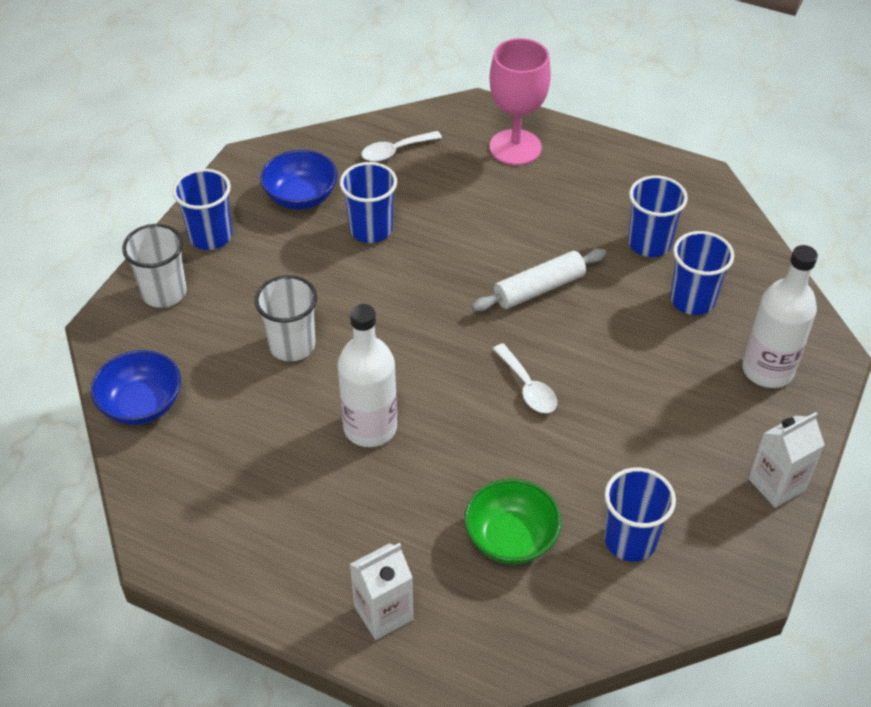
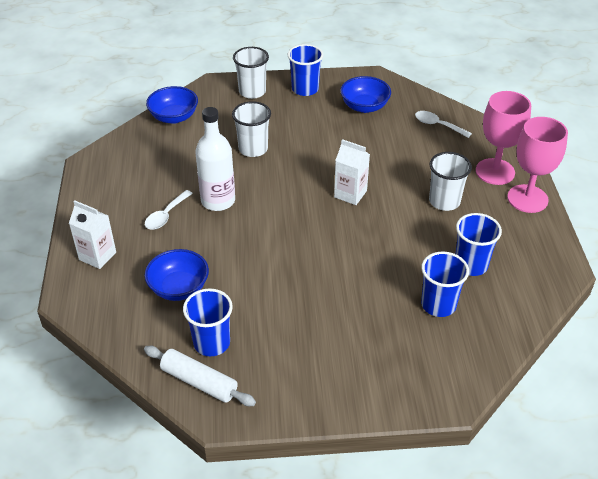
camera: 60 degrees right, 5 degrees down
(371, 229) = (365, 142): blue cup -> none
(511, 538) = (179, 288): green bowl -> blue bowl
(527, 387) = (297, 252): white spoon -> white spoon (166, 215)
(533, 213) = (444, 201): none -> white cup
(539, 289) = (381, 228): white rolling pin -> white rolling pin (199, 382)
(578, 146) = (527, 199): none -> pink goblet
(767, 370) = (408, 366): white bottle -> none
(776, 484) = (308, 404): white carton -> white carton (350, 194)

